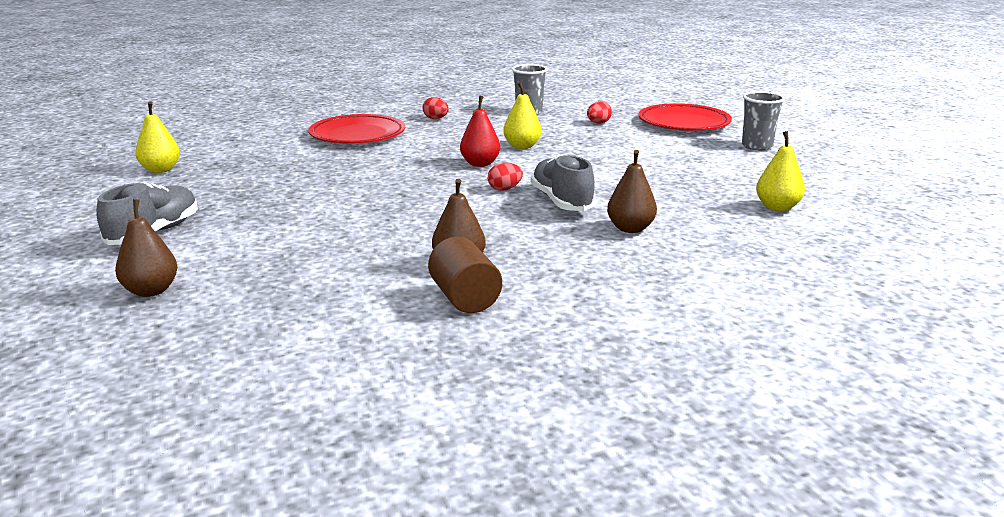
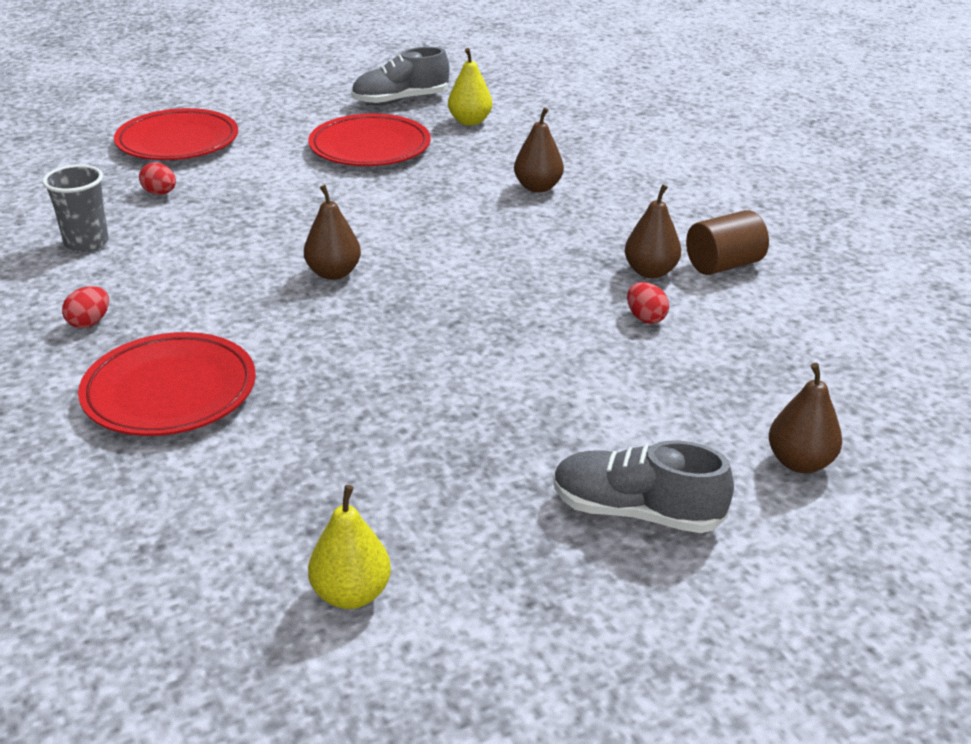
camera: 95 degrees left, 10 degrees up
(480, 164) = (333, 273): red pear -> brown pear
(504, 189) = (430, 253): red egg -> red egg (645, 318)
(522, 146) = (259, 245): yellow pear -> none
(561, 201) = (468, 220): grey shoe -> grey shoe (400, 101)
(697, 172) = (370, 147): none -> red plate
(757, 146) = (281, 112): grey cup -> none

